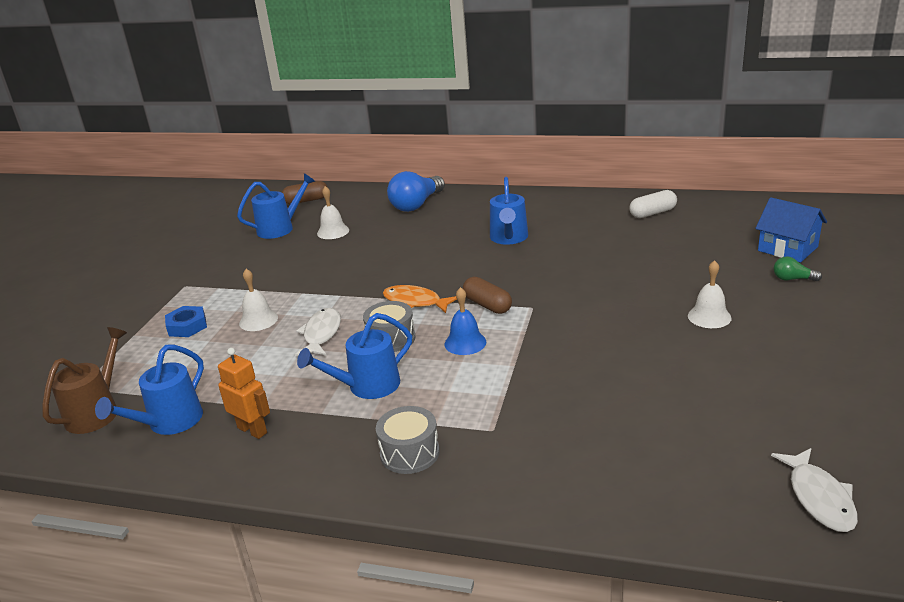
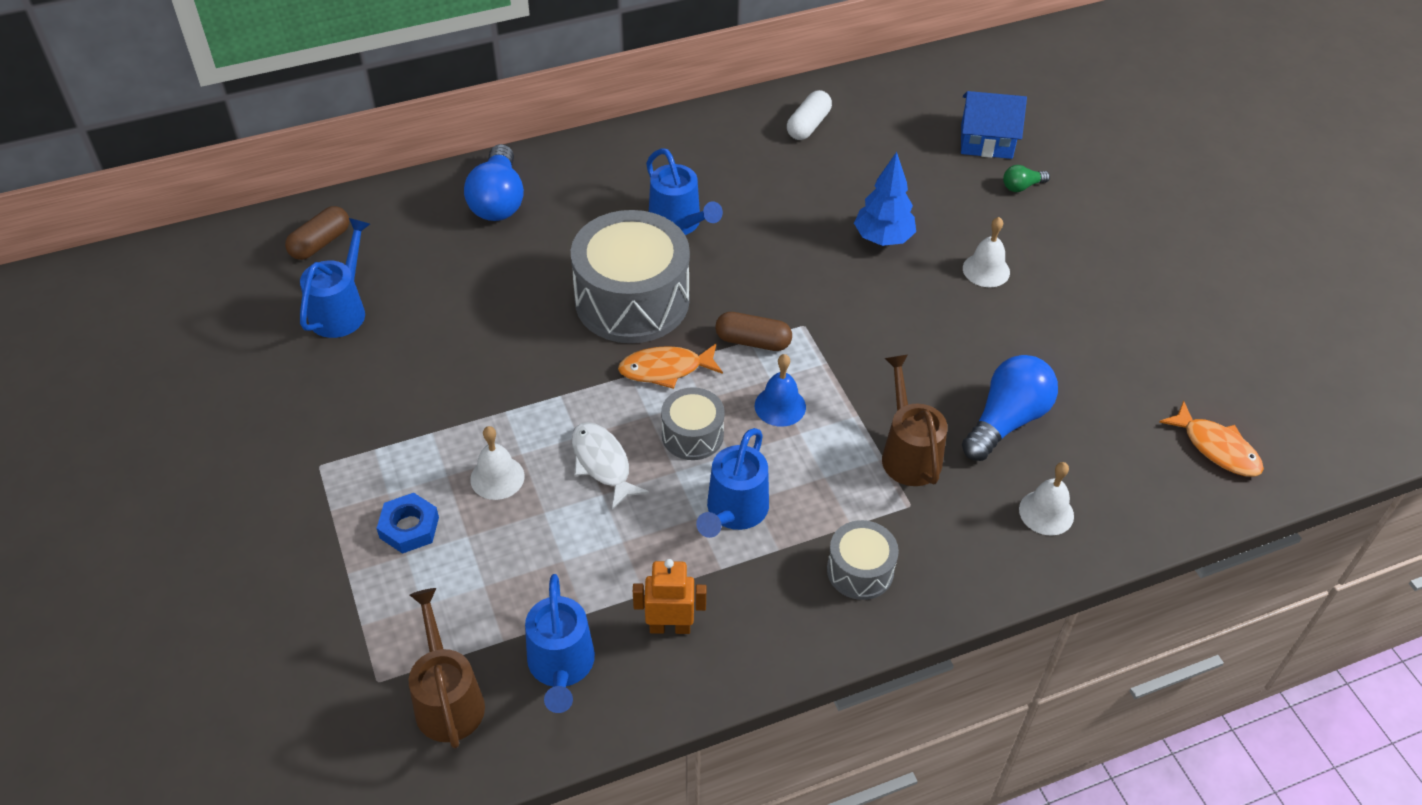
camera: 40 degrees left, 20 degrees up
(333, 231) = (430, 290): white bell -> white bell (1046, 512)
(436, 265) = (632, 300): none -> grey drum
(526, 399) = (908, 453): none -> brown watering can
(628, 408) = (1006, 420): none -> blue light bulb
(643, 279) = (883, 238): none -> blue tree
(819, 498) = (1216, 448): white fish -> orange fish

